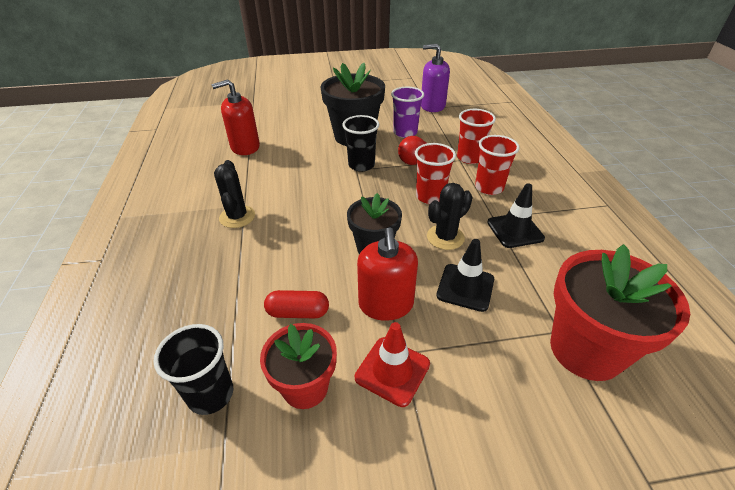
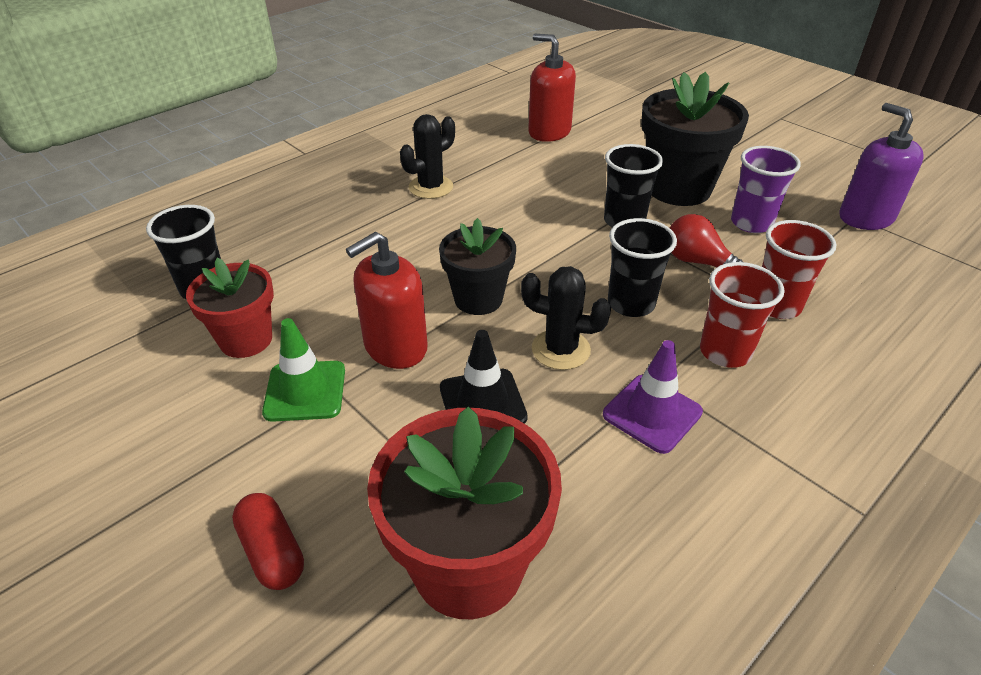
camera: 55 degrees right, 0 degrees up
(298, 312) = (333, 291): red capsule -> red capsule (272, 551)
(392, 371) = (305, 391): red traffic cone -> green traffic cone
(430, 196) = (631, 304): red cup -> black cup
(515, 230) = (652, 413): black traffic cone -> purple traffic cone

